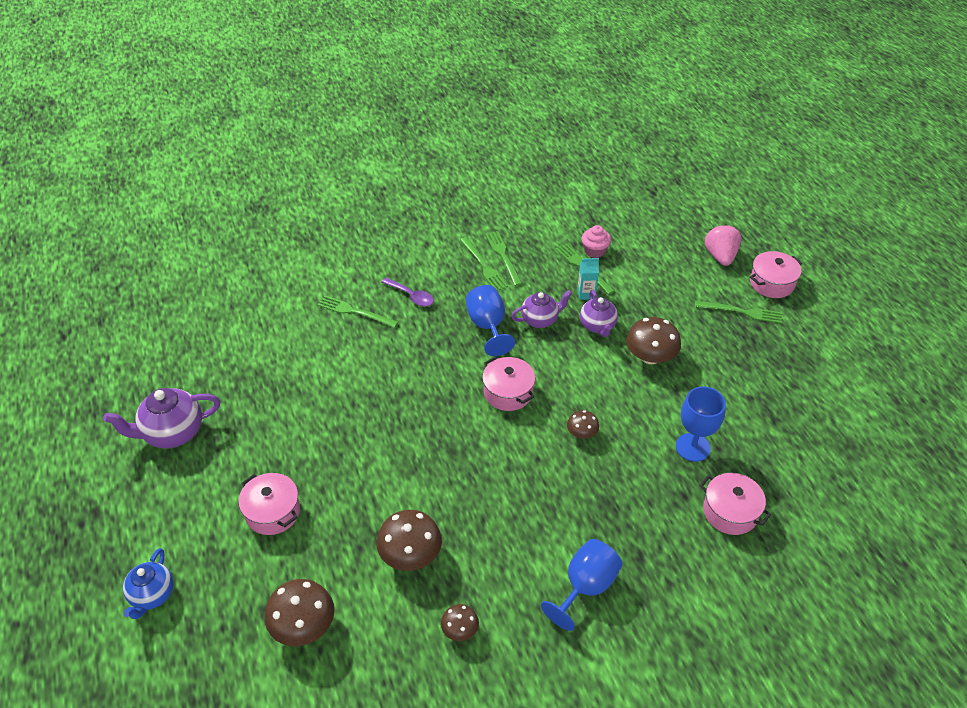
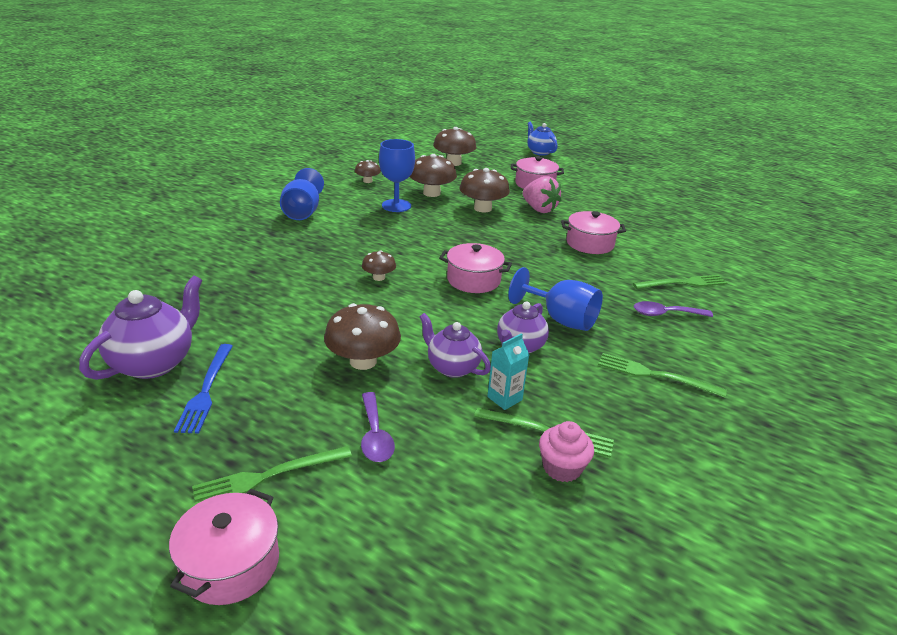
camera: 140 degrees right, 15 degrees down
(172, 433) = (649, 191): purple teapot -> purple teapot (154, 363)
(388, 492) = (482, 208): none -> brown mushroom
(503, 256) = (654, 397): green fork -> none
(675, 307) = (375, 435): none -> purple spoon
(692, 447) = (263, 303): blue goblet -> blue goblet (396, 206)
(720, 256) = (357, 575): pink strawberry -> pink strawberry (539, 209)
(730, 512) = (204, 274): pink pot -> pink pot (590, 243)
(759, 380) = (206, 390): none -> blue fork

